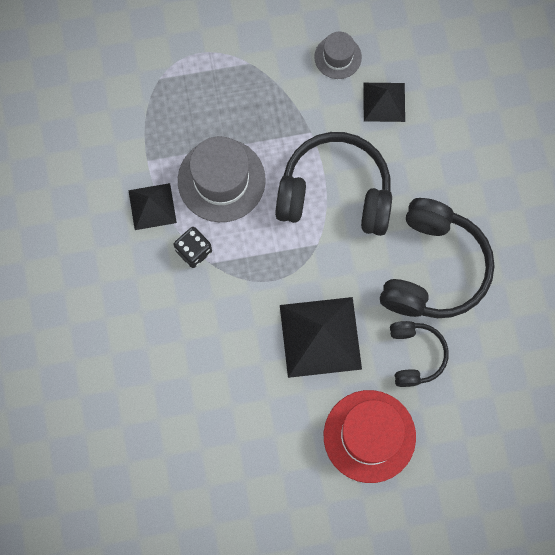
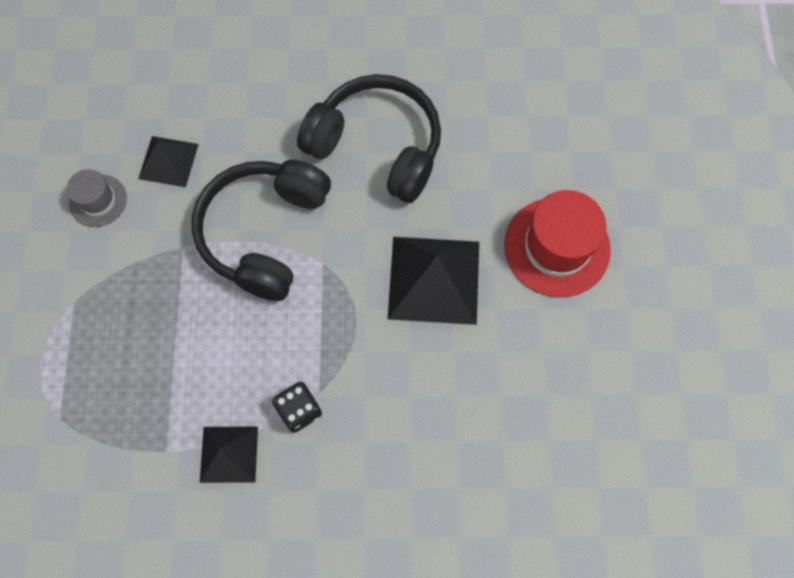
camera: 80 degrees left, 5 degrees down
(221, 180) = (216, 361): grey hat -> none
(415, 355) = (472, 183): black headphones -> none

